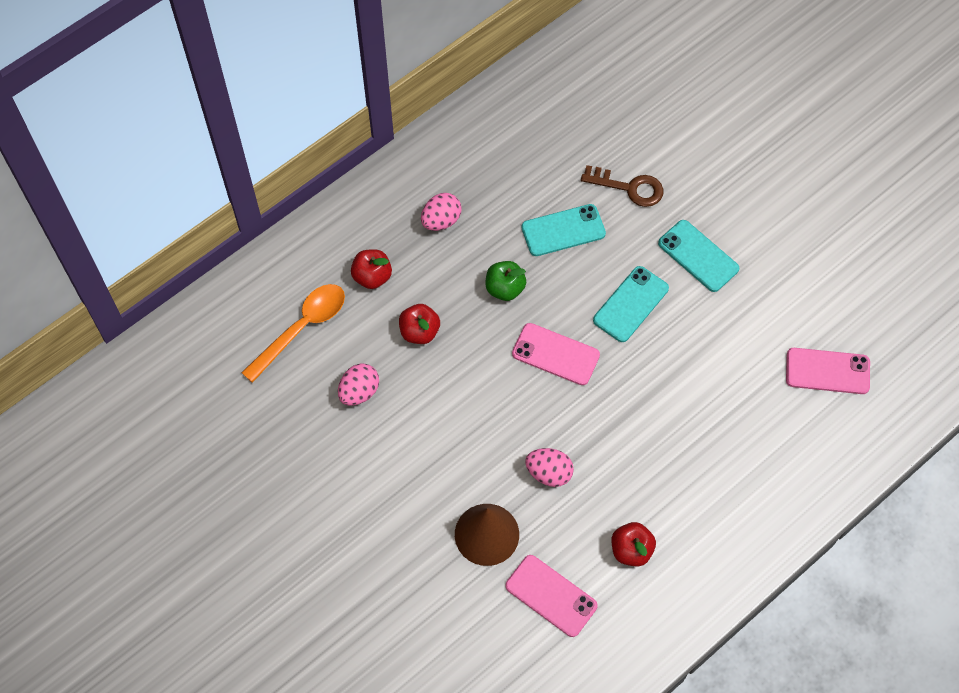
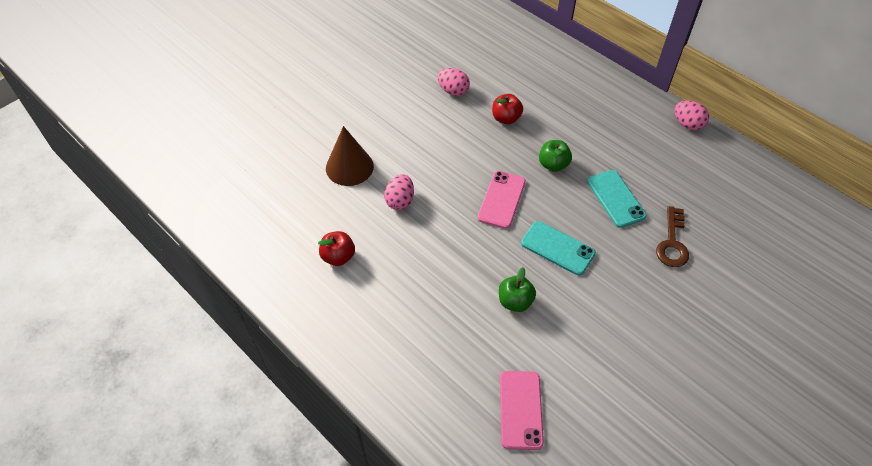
camera: 85 degrees right, 10 degrees down
(302, 328) = (496, 58): orange spoon -> none
(372, 277) = (545, 90): red apple -> none
(441, 220) = (602, 123): pink egg -> pink egg (687, 124)
(551, 595) = (302, 207): pink phone -> none
(698, 256) = (618, 297): turquoise phone -> none
(700, 359) = (515, 301): none -> green apple

